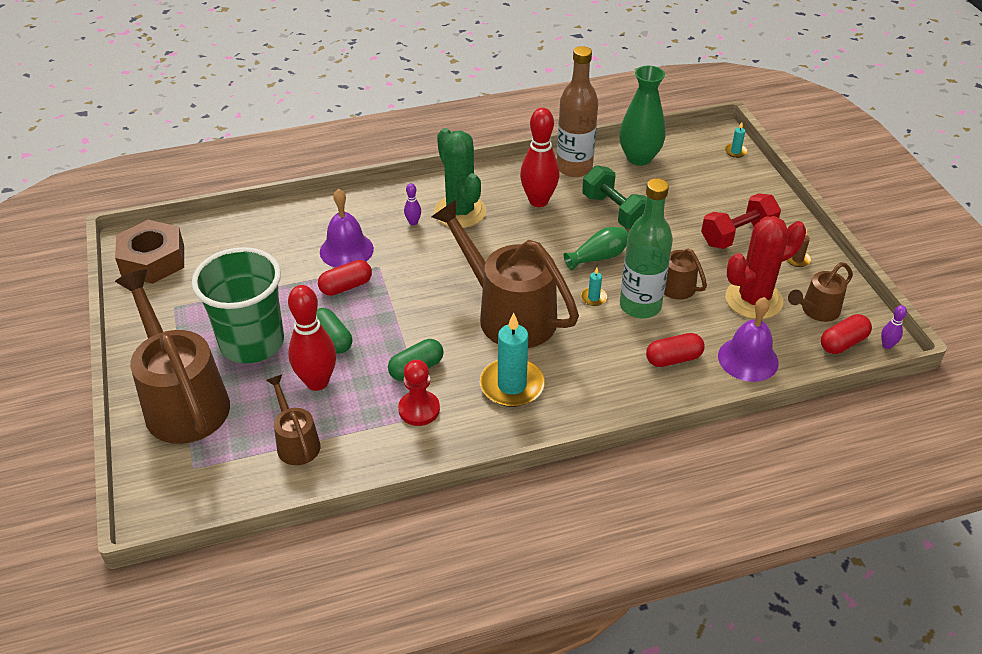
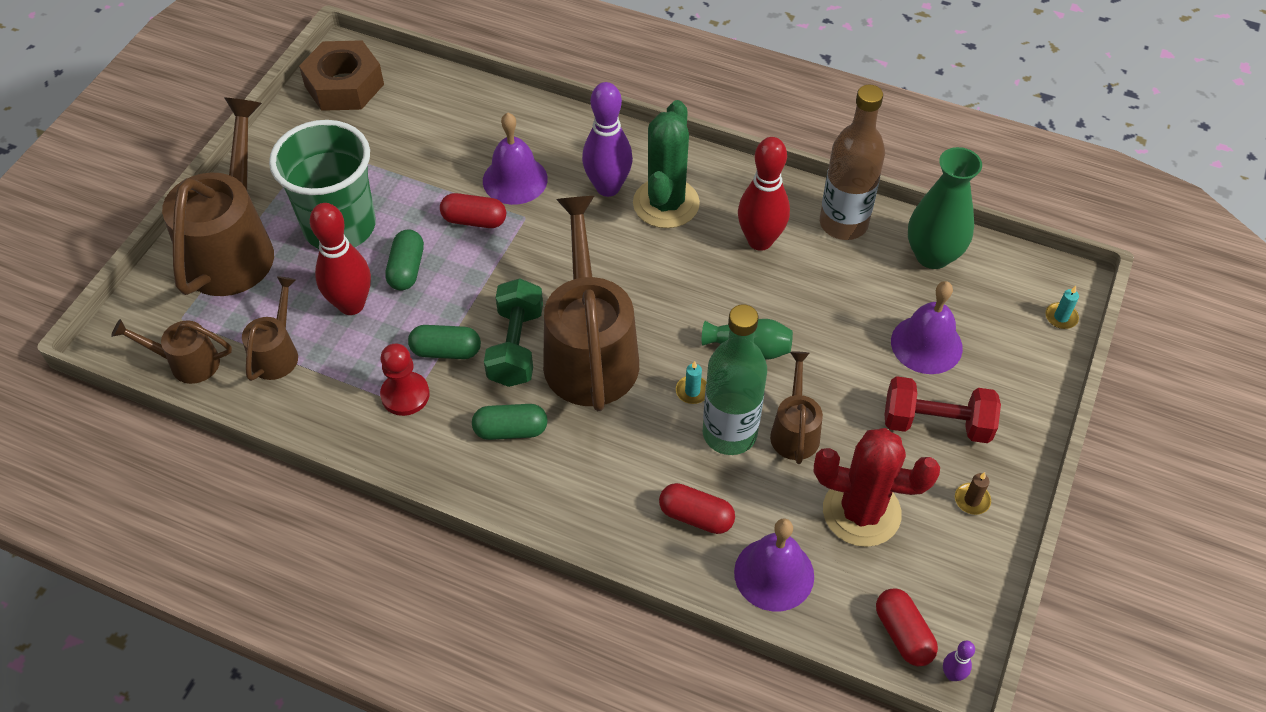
camera: 40 degrees right, 10 degrees up
(413, 222) = (608, 187): purple bowling pin -> purple bowling pin, size x2.29
(512, 385) = (510, 430): turquoise candle -> green capsule
(615, 211) = (829, 305): green dumbbell -> green dumbbell (516, 346)
(687, 201) = (926, 344): none -> purple bell
(816, 311) = (918, 575): brown watering can -> brown watering can (186, 362)
(843, 343) = (903, 634): red capsule -> red capsule turned 60 degrees clockwise

